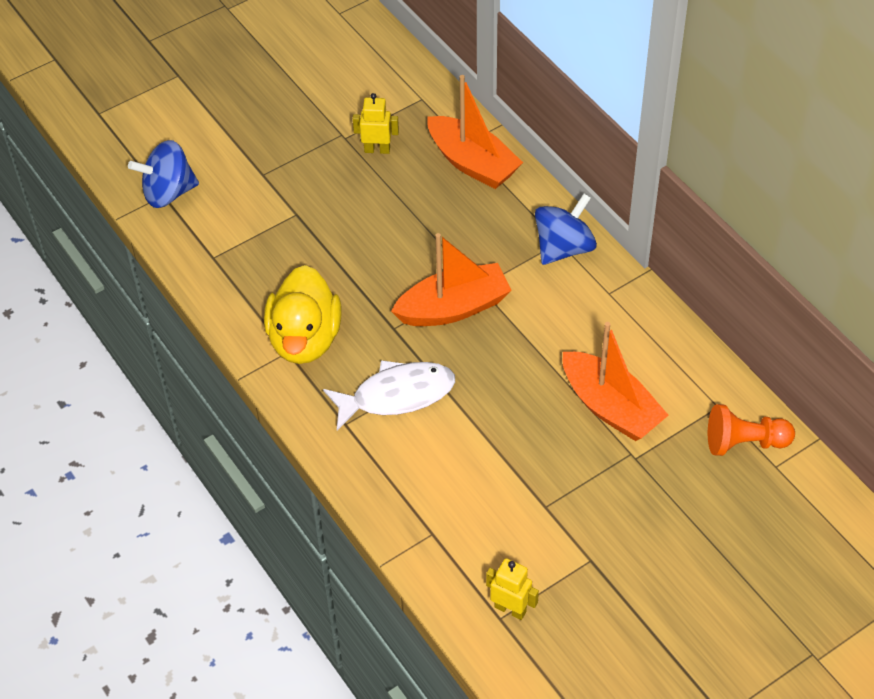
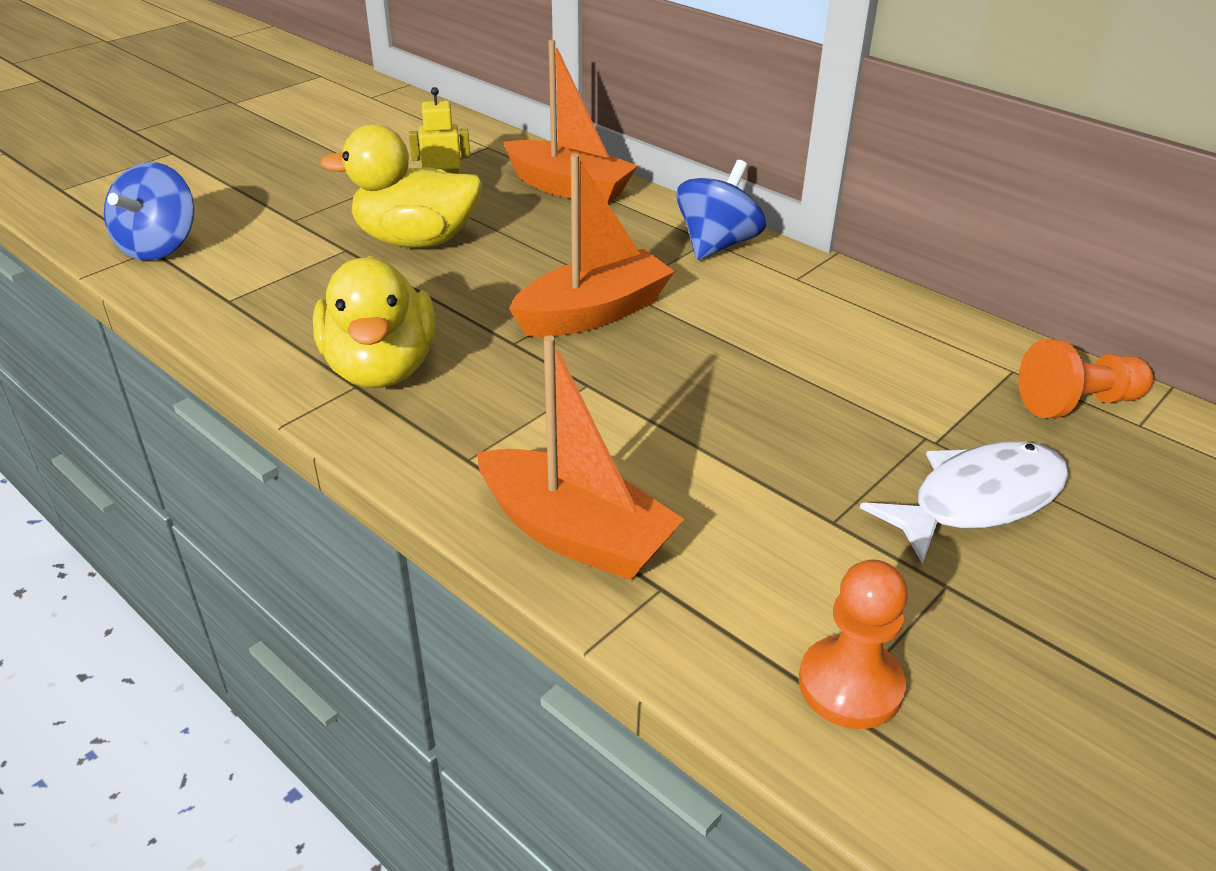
camera: 15 degrees left, 15 degrees down
(168, 192) = (159, 246): blue spinning top -> blue spinning top turned 45 degrees counterclockwise
(347, 211) = (416, 240): none -> yellow duck
(397, 395) = (541, 414): white fish -> white fish (977, 500)
(510, 609) = (850, 685): yellow robot -> orange pawn
(610, 407) = (865, 389): orange boat -> orange boat (575, 534)

